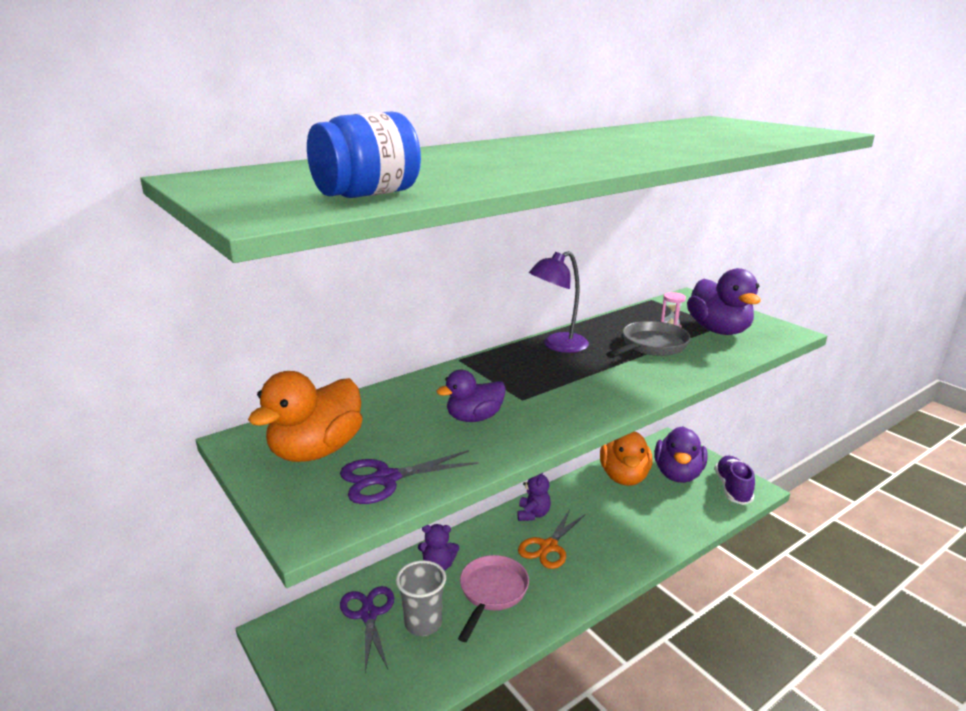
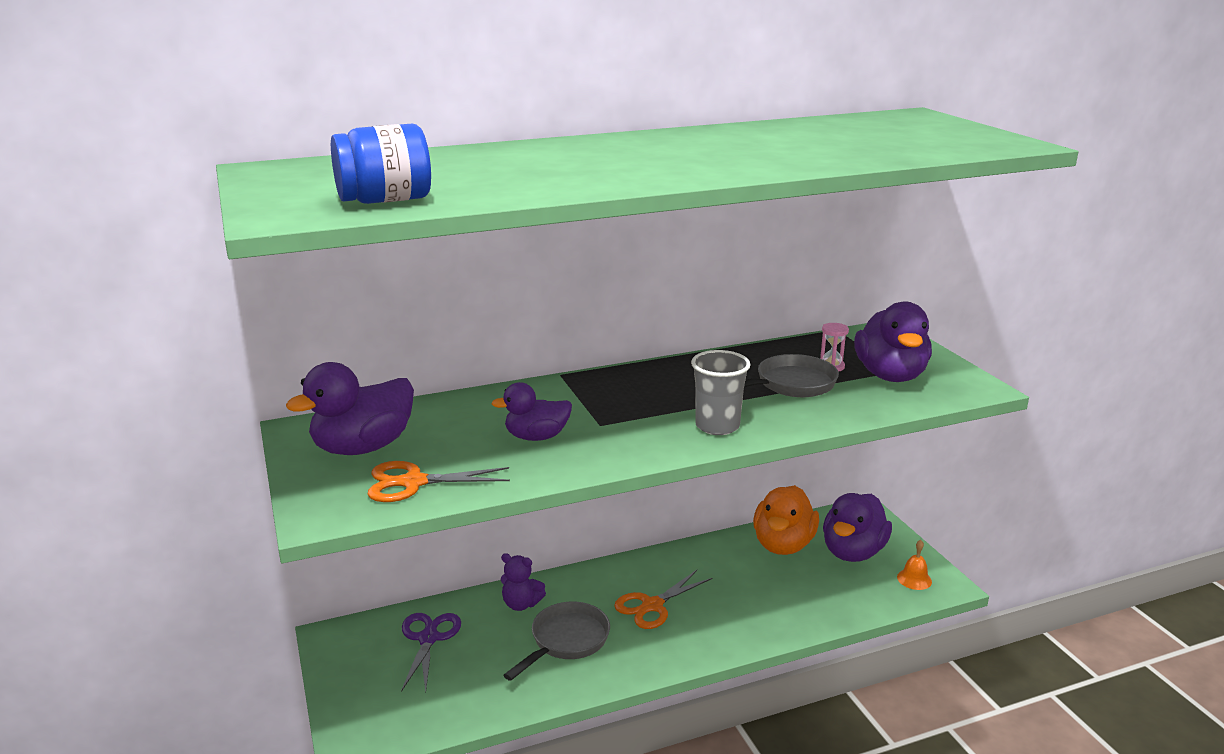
camera: 15 degrees right, 0 degrees up
(316, 451) = (363, 447): orange duck -> purple duck
(386, 479) = (413, 482): purple scissors -> orange scissors
(423, 623) = (480, 657): grey cup -> grey cup (717, 426)
(492, 593) = (566, 641): pink pan -> grey pan
(533, 514) = (652, 568): purple teddy bear -> none
(558, 346) = (681, 372): purple lamp -> none
(732, 488) = (914, 579): purple shoe -> orange bell

